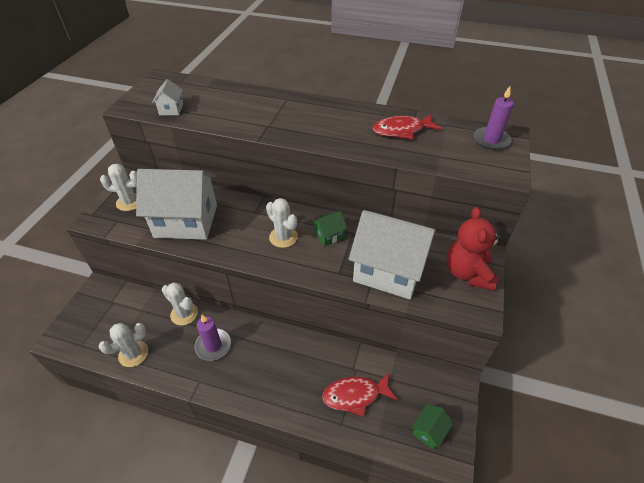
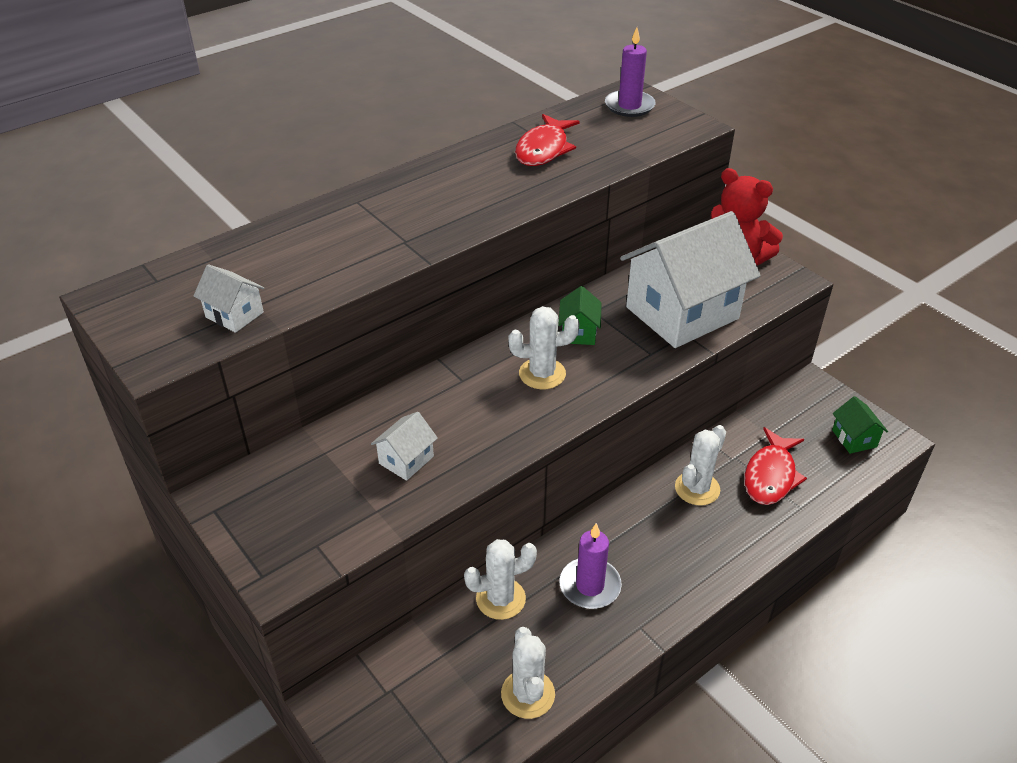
camera: 55 degrees left, 5 degrees down
(130, 202) = (283, 514): white cactus -> white cactus (697, 488)
(186, 221) = (406, 460): white house -> white house, size x0.42

